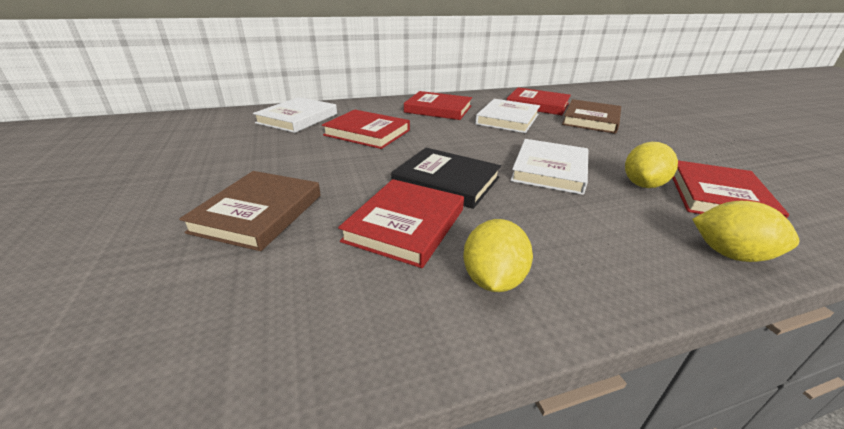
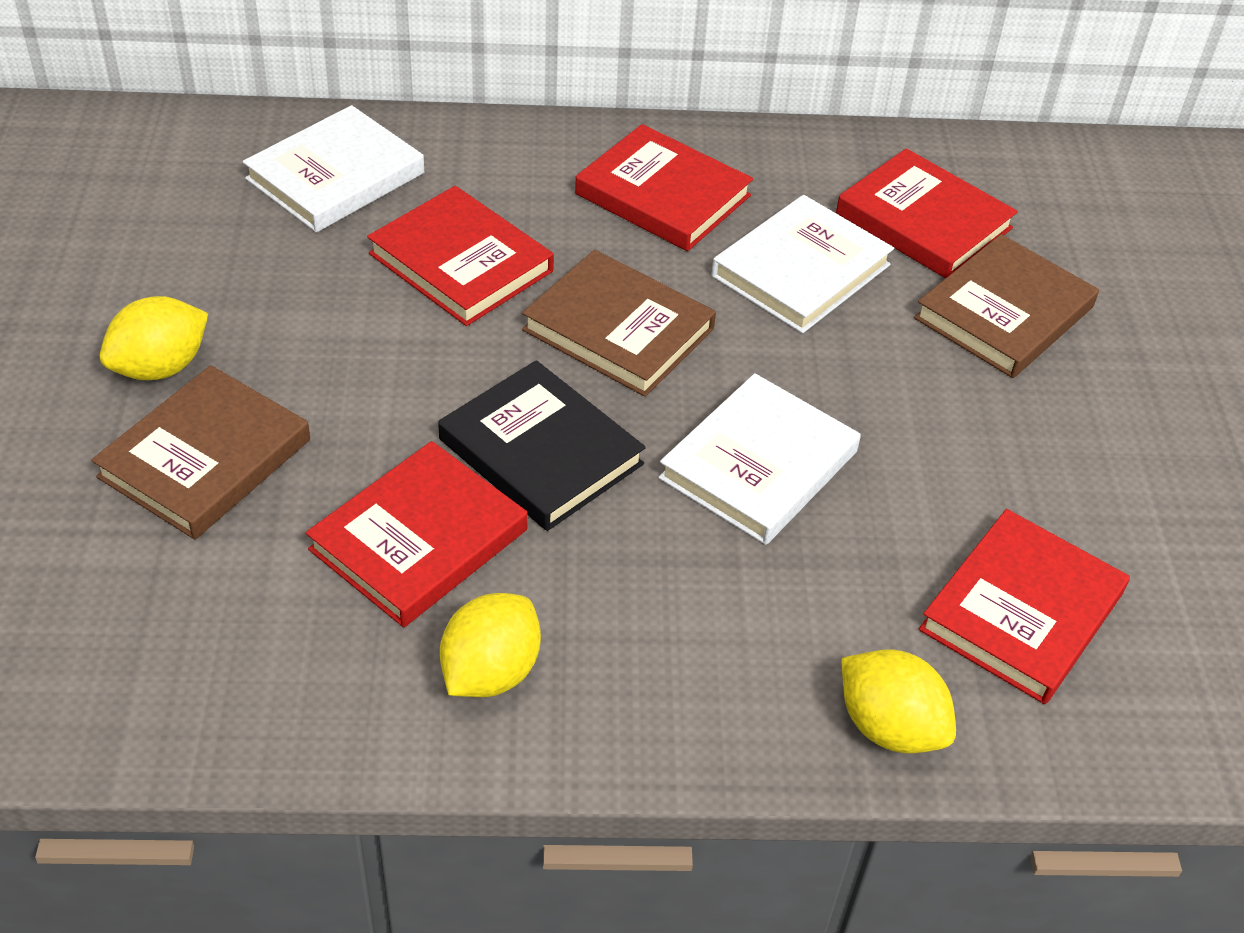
camera: 15 degrees right, 15 degrees up
(450, 141) = (618, 329): none -> brown book
(642, 184) = (906, 547): yellow lemon -> yellow lemon (160, 367)

